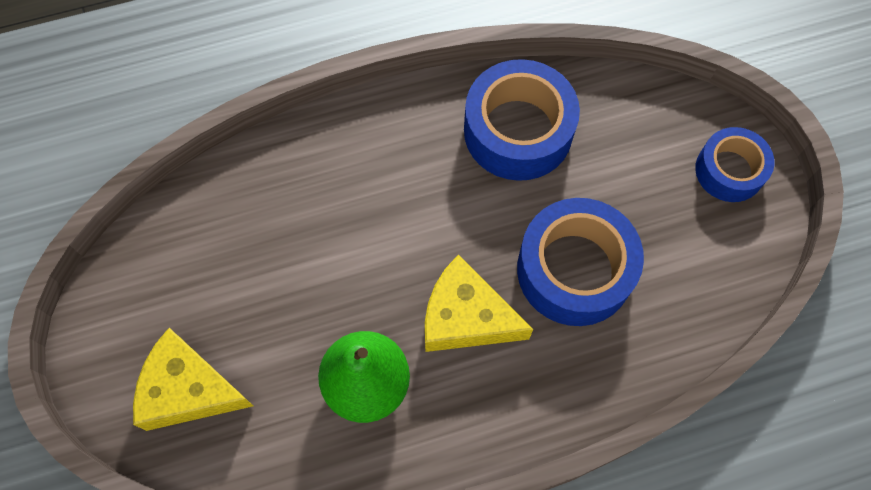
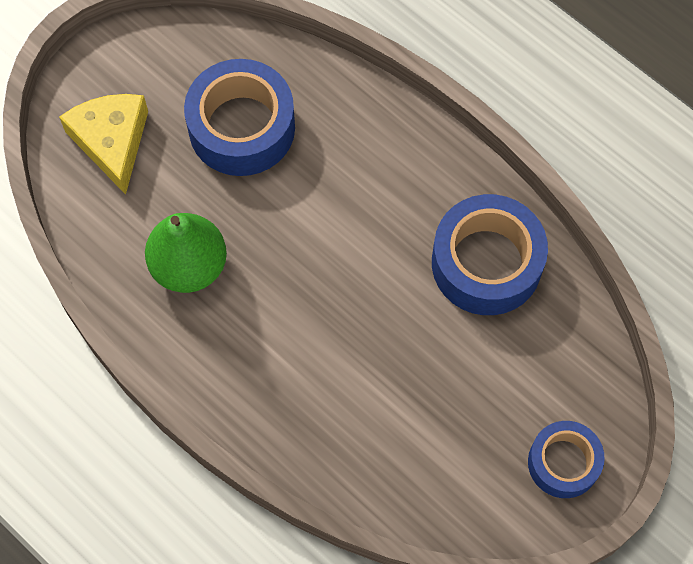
camera: 60 degrees right, 0 degrees up
(466, 317) = (288, 310): yellow cheese -> none
(574, 270) = (383, 375): blue tape -> blue tape (241, 127)

